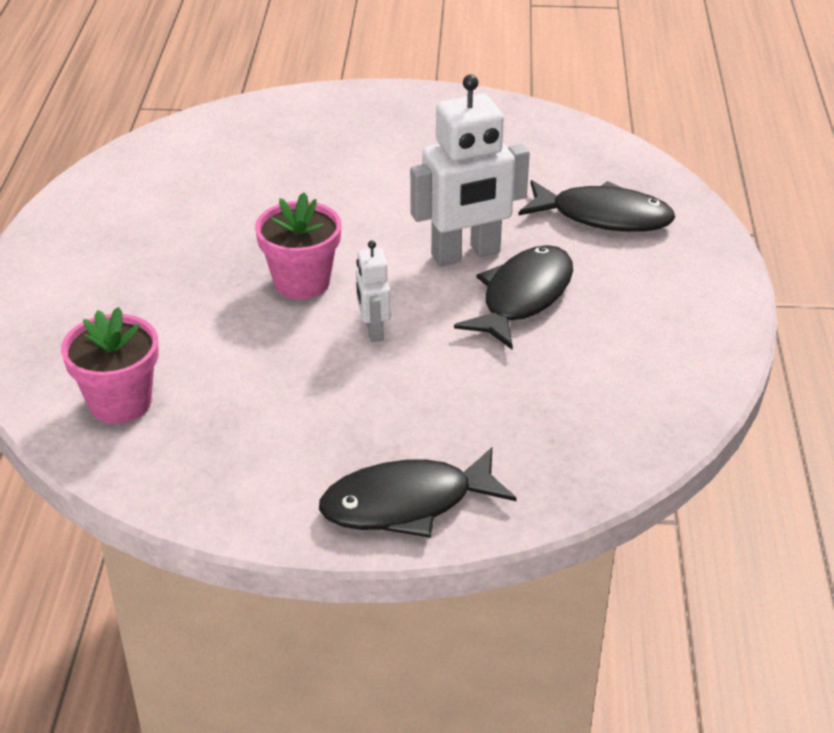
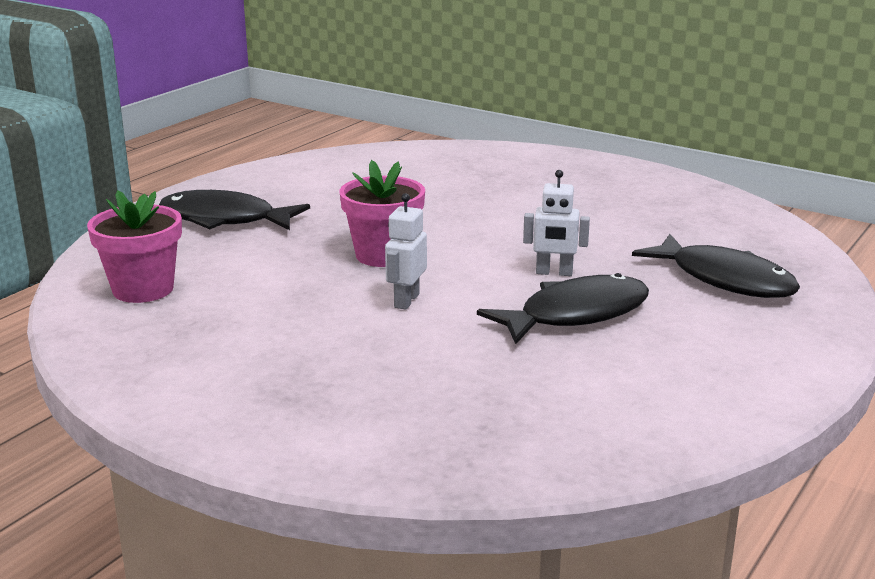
camera: 30 degrees right, 15 degrees down
(407, 504) = (284, 428): black fish -> black fish (224, 219)
(466, 254) = (554, 273): white robot -> white robot, size x0.51

